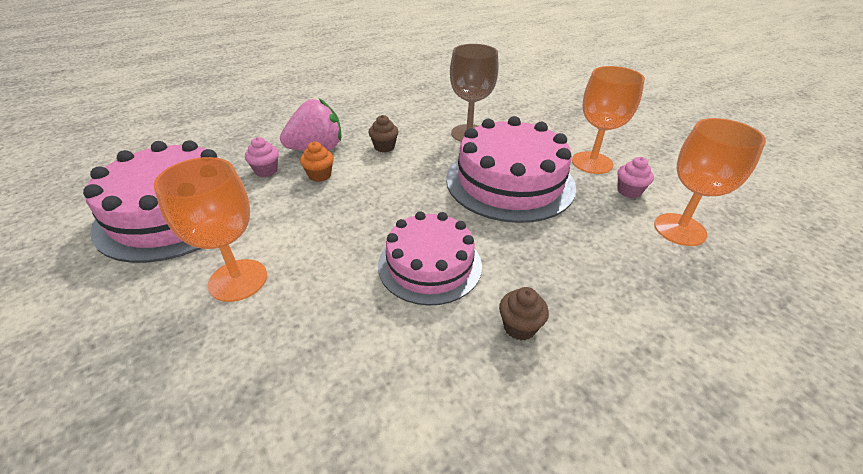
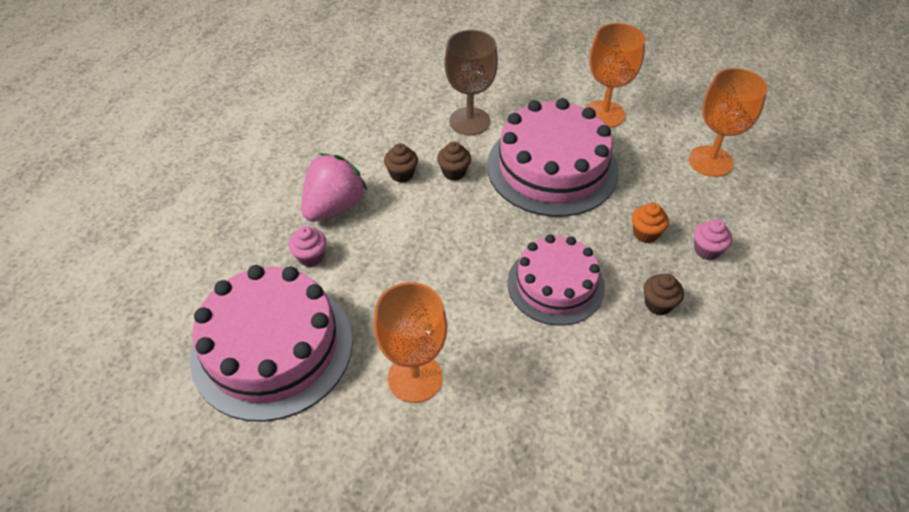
camera: 30 degrees left, 10 degrees up
(320, 175) = (372, 238): orange cupcake -> orange cupcake (645, 233)
(424, 158) = (454, 172): none -> brown cupcake
(629, 191) = (652, 136): pink cupcake -> pink cupcake (706, 250)

